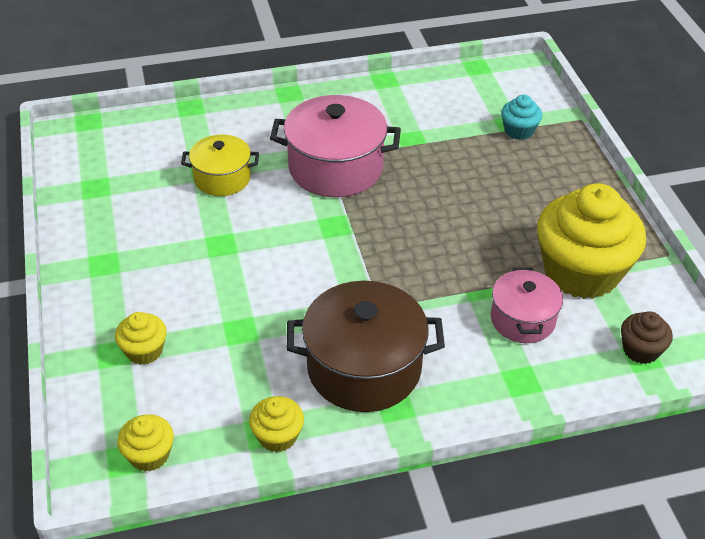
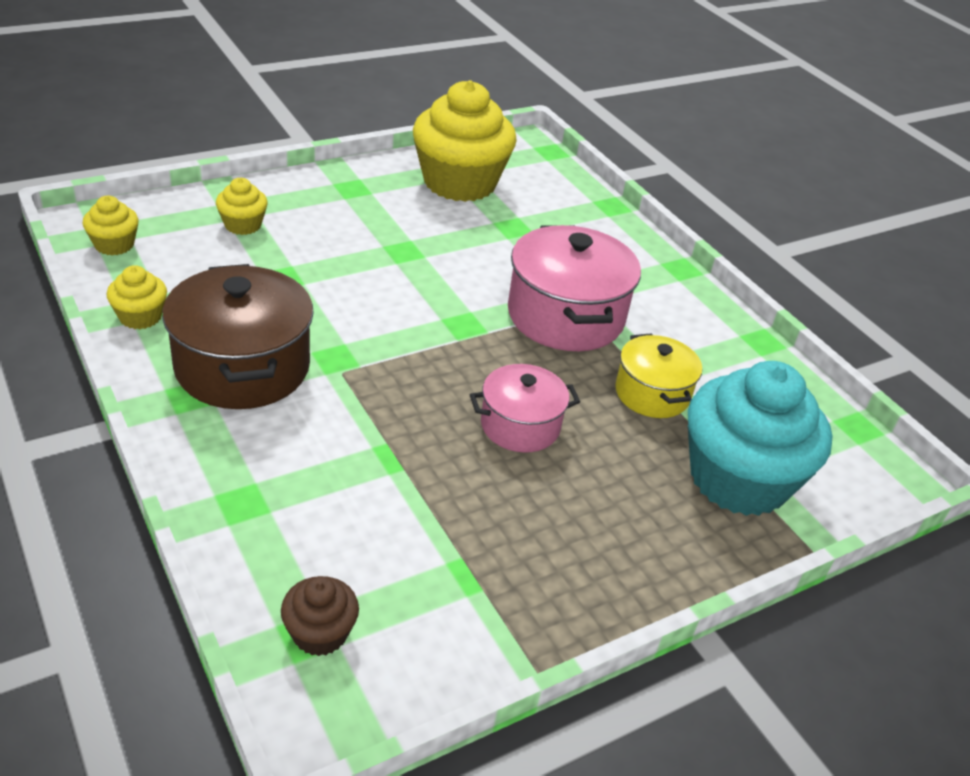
camera: 70 degrees right, 5 degrees down
(222, 178) = (506, 239): yellow pot -> yellow pot (652, 393)
(519, 131) = (738, 479): turquoise cupcake -> turquoise cupcake, size x2.23
(522, 319) = (350, 499): pink pot -> pink pot (520, 425)
(581, 272) = (462, 560): yellow cupcake -> yellow cupcake (459, 182)

